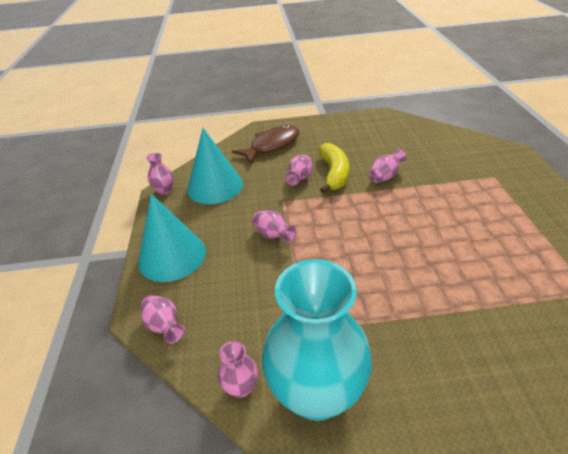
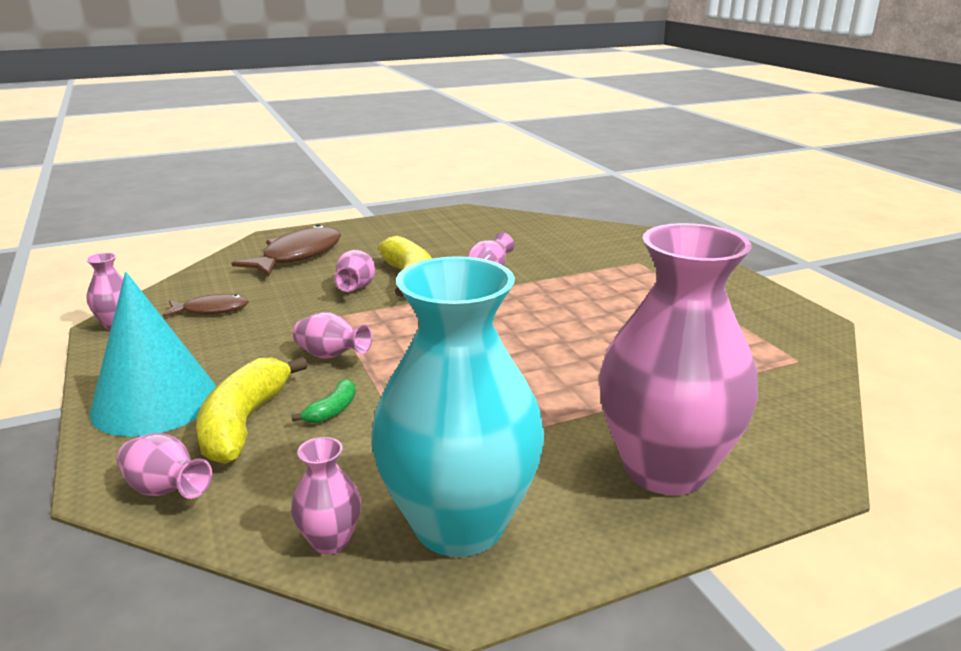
camera: 20 degrees left, 15 degrees down
(214, 282) = (244, 423): none -> yellow banana
(215, 186) = (211, 310): turquoise cone -> brown fish
(264, 281) = (332, 410): none -> green banana
(461, 377) = (665, 469): none -> pink vase

